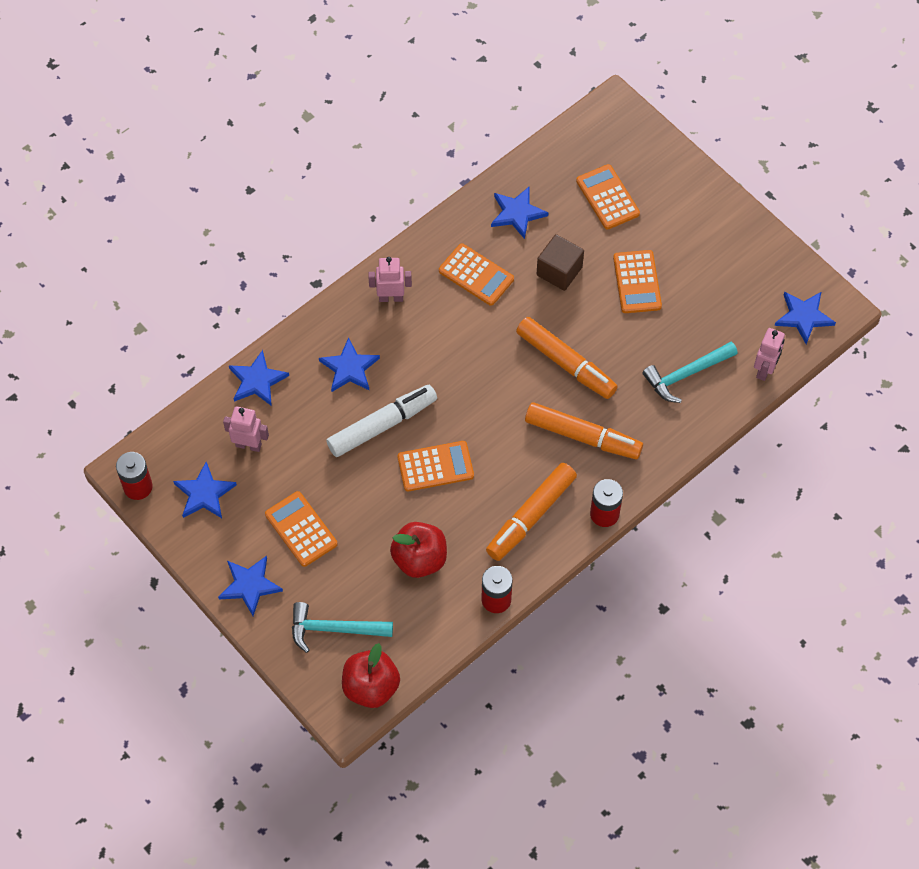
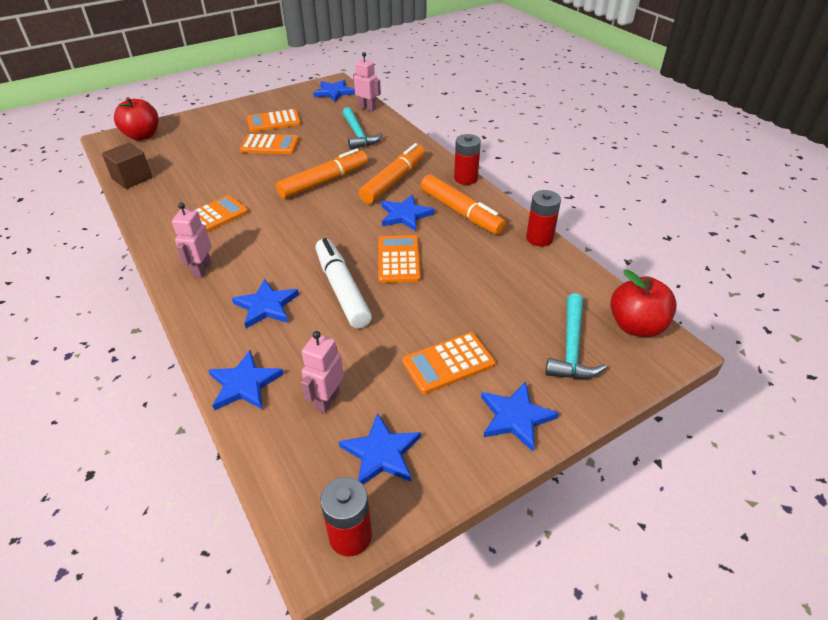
camera: 80 degrees left, 20 degrees down
(419, 559) = (495, 279): red apple -> red apple (142, 136)
(517, 213) = (167, 190): blue star -> blue star (405, 215)
(559, 271) = (237, 176): brown cube -> brown cube (132, 178)
(607, 197) = (187, 149): orange calculator -> orange calculator (274, 122)

